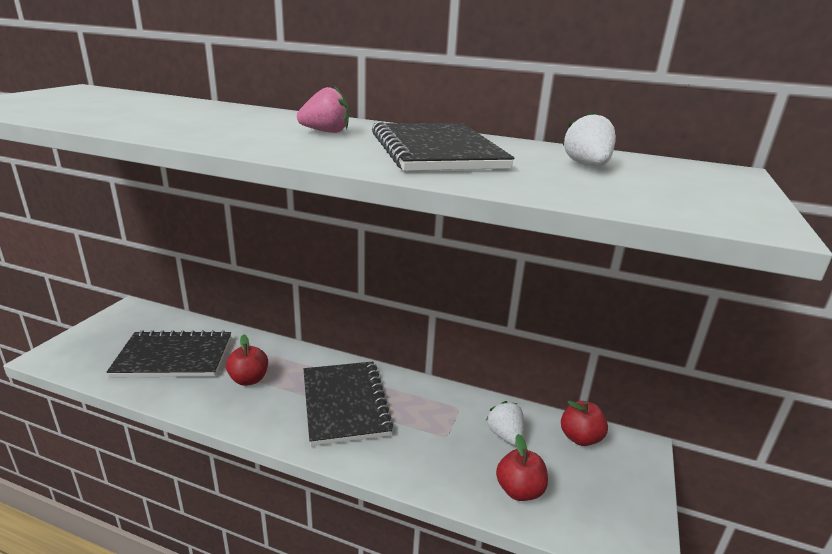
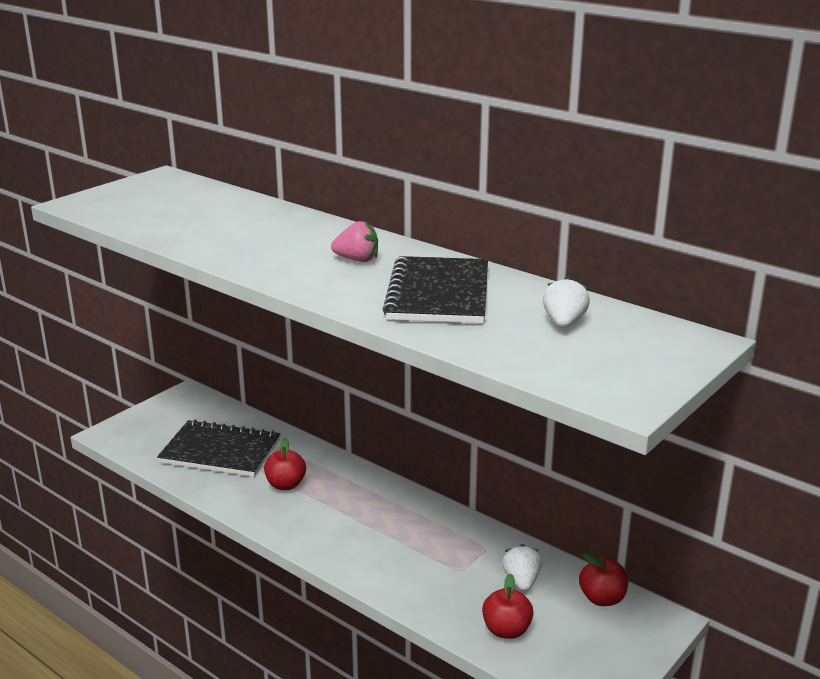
camera: 20 degrees right, 0 degrees up
(344, 404) = (371, 523): black notebook -> none

